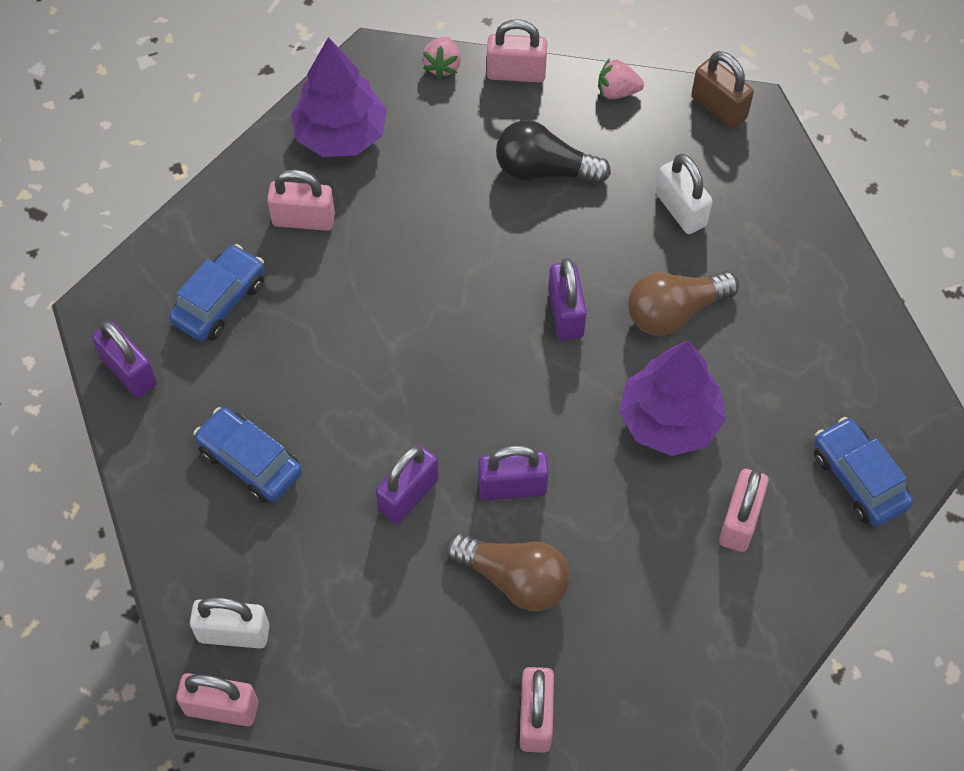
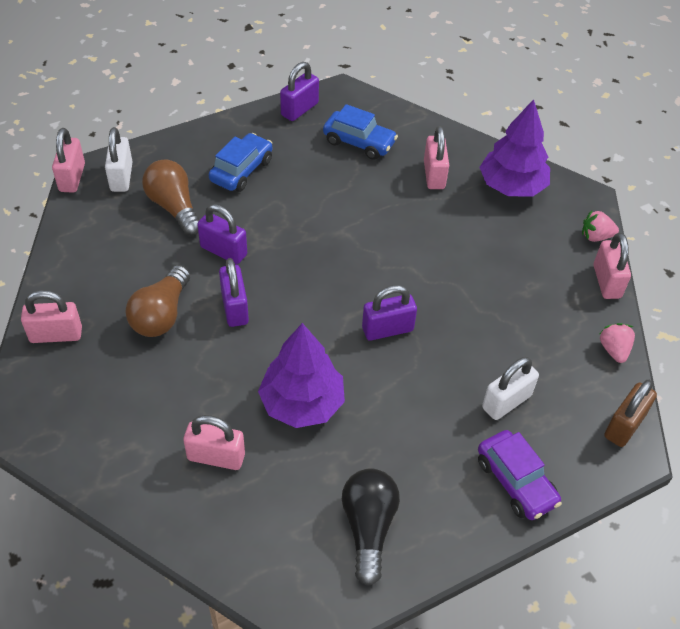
camera: 80 degrees right, 10 degrees down
(544, 170) = (517, 306): black light bulb -> black light bulb (368, 527)
(674, 312) = (404, 402): brown light bulb -> brown light bulb (174, 207)
(784, 222) = (515, 482): none -> purple car
(858, 479) = (262, 548): blue car -> none

